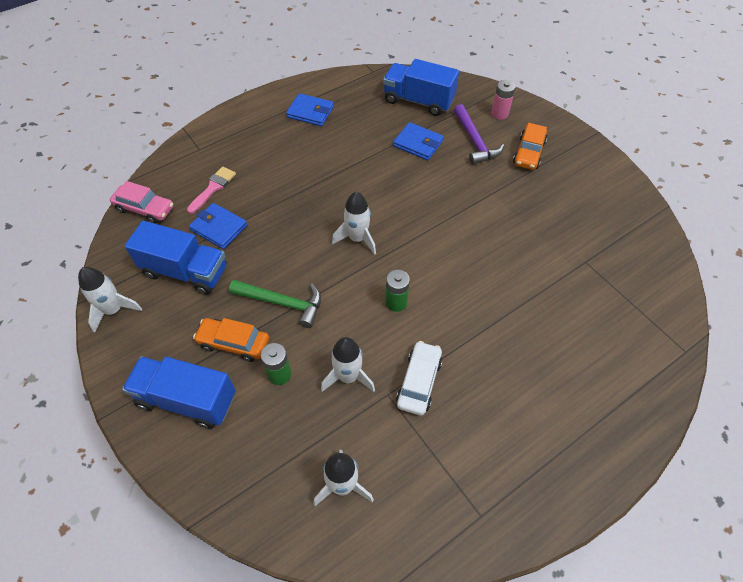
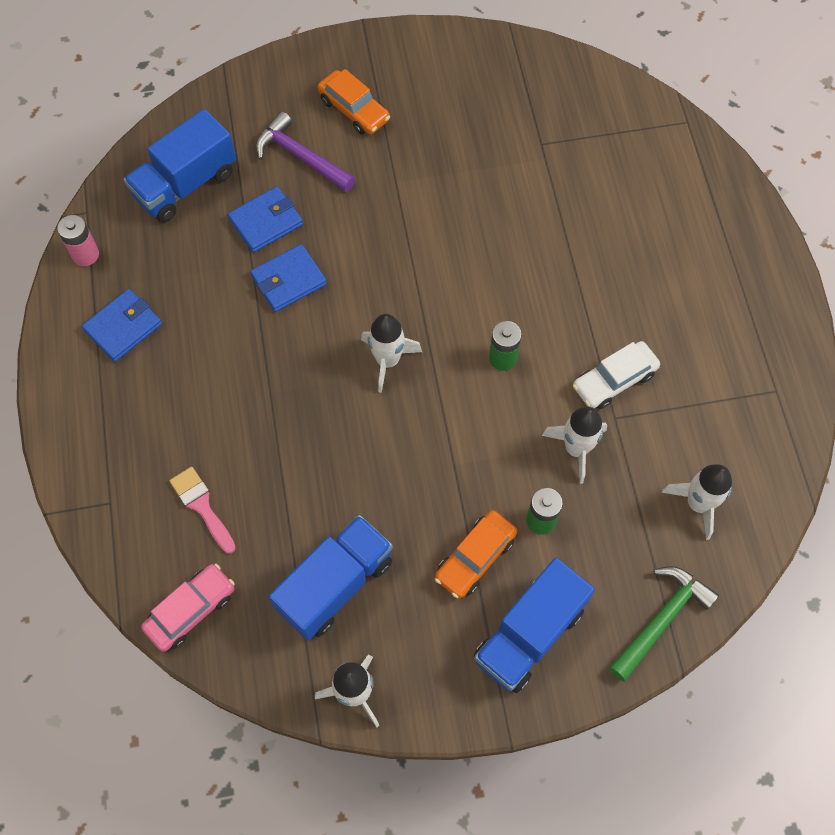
camera: 65 degrees left, 10 degrees up
(219, 228) = (281, 521): blue wallet -> blue wallet (289, 280)
(282, 303) = (443, 482): green hammer -> green hammer (661, 619)
(419, 382) = (614, 380): white car -> white car turned 75 degrees counterclockwise
(475, 141) = (300, 157): purple hammer -> purple hammer turned 150 degrees counterclockwise
(499, 114) = (268, 104): pink battery -> pink battery (85, 254)

